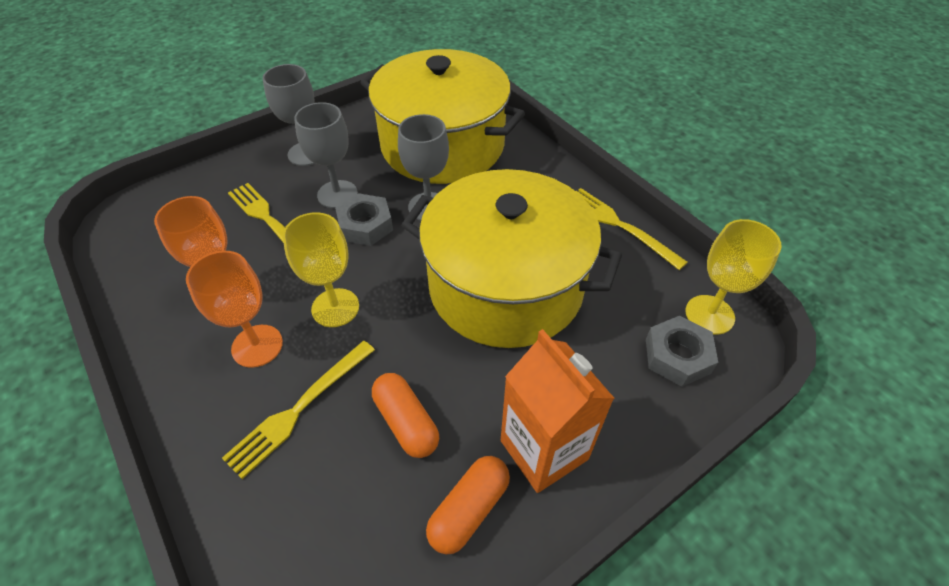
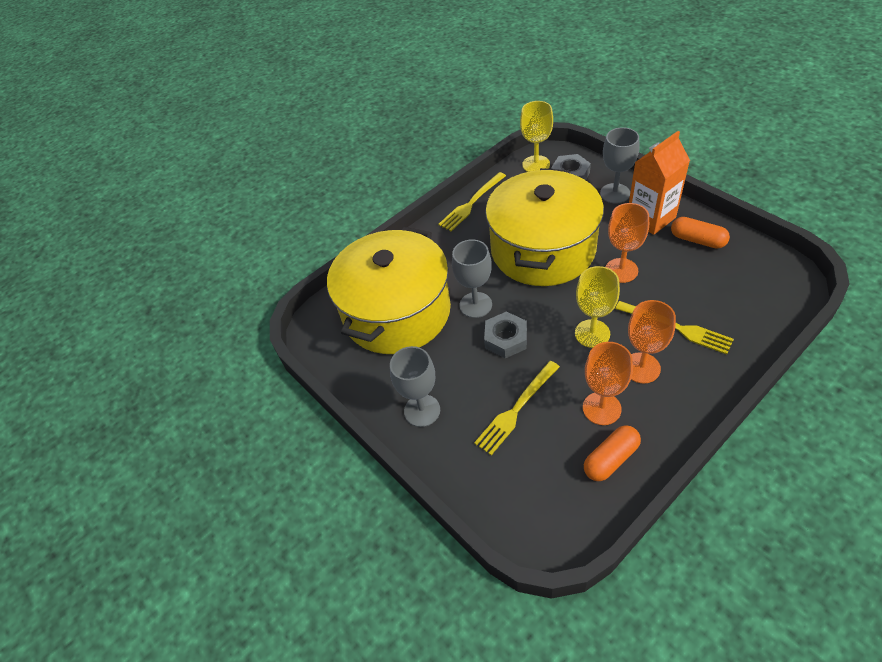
camera: 90 degrees left, 0 degrees up
(337, 194) = (473, 368): grey goblet -> grey goblet (615, 193)
(406, 422) = (661, 275): orange capsule -> orange capsule (611, 459)
(434, 370) = (621, 270): none -> orange goblet

